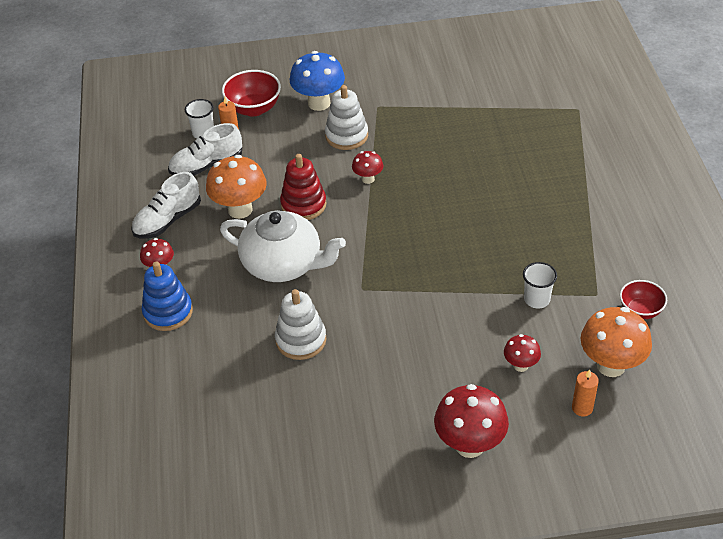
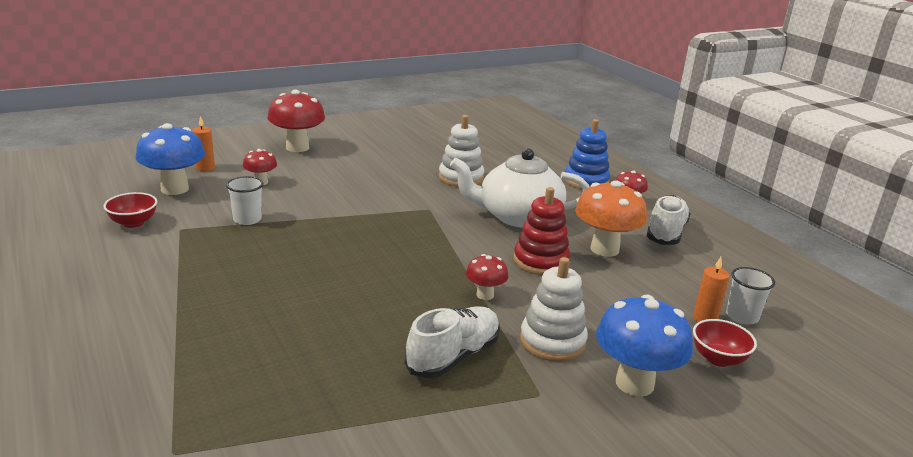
camera: 155 degrees right, 20 degrees down
(206, 165) = (690, 283): white shoe -> white shoe (453, 356)
(254, 109) = (718, 359): red bowl -> red bowl, size x0.65
(611, 365) = (175, 189): orange mushroom -> blue mushroom

